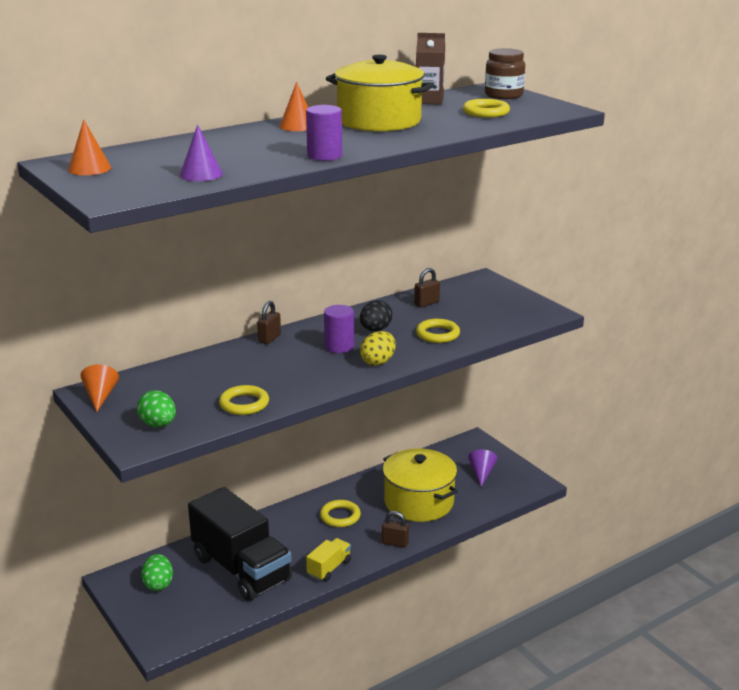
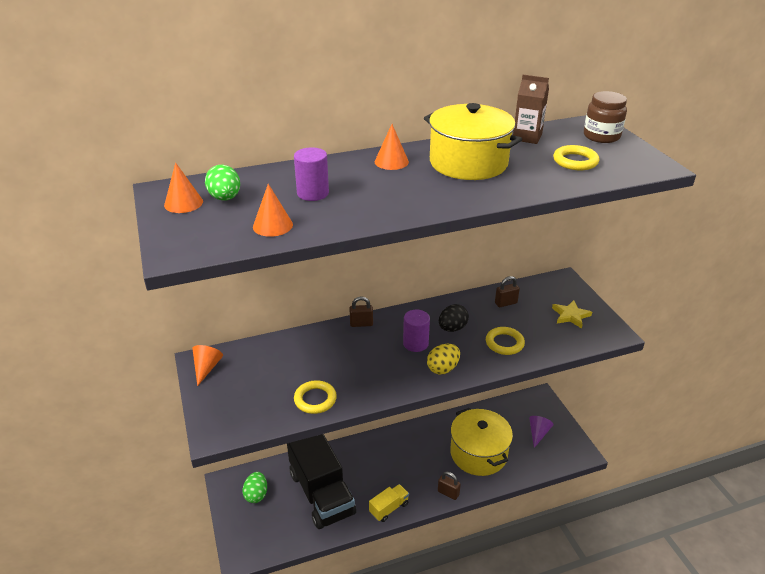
camera: 15 degrees right, 10 degrees up
(158, 424) = (239, 411): green egg -> green egg (225, 198)
(201, 174) = (272, 225): purple cone -> orange cone
(269, 338) = (361, 324): brown padlock -> brown padlock turned 45 degrees clockwise
(324, 155) = (396, 211): purple cylinder -> purple cylinder (313, 193)
(340, 516) = (411, 455): yellow ring -> none
(500, 305) = (570, 315): none -> yellow star

